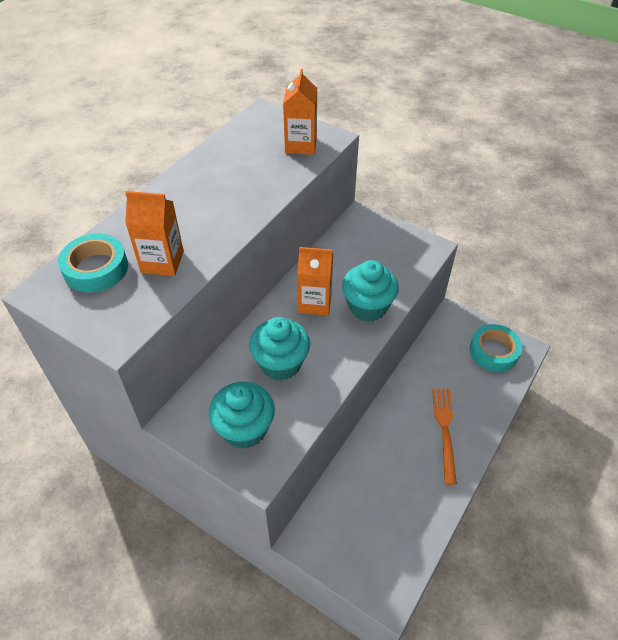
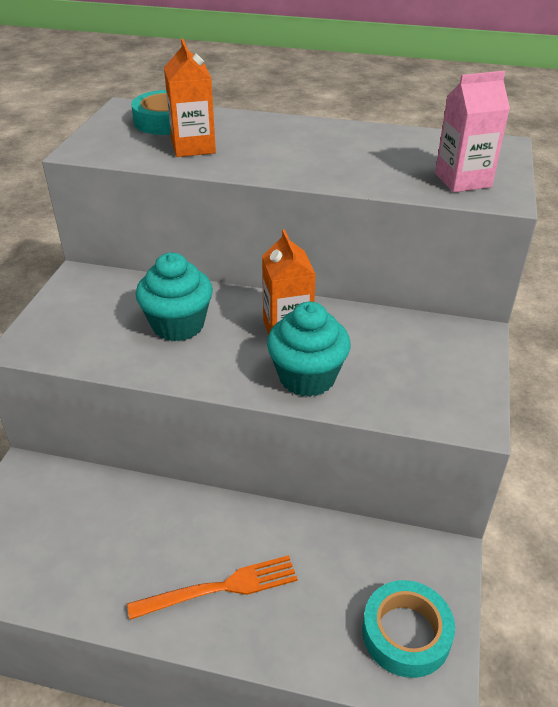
camera: 70 degrees right, 10 degrees down
(244, 429) = (78, 321): turquoise cupcake -> none
(301, 145) = (462, 180): orange carton -> pink carton

